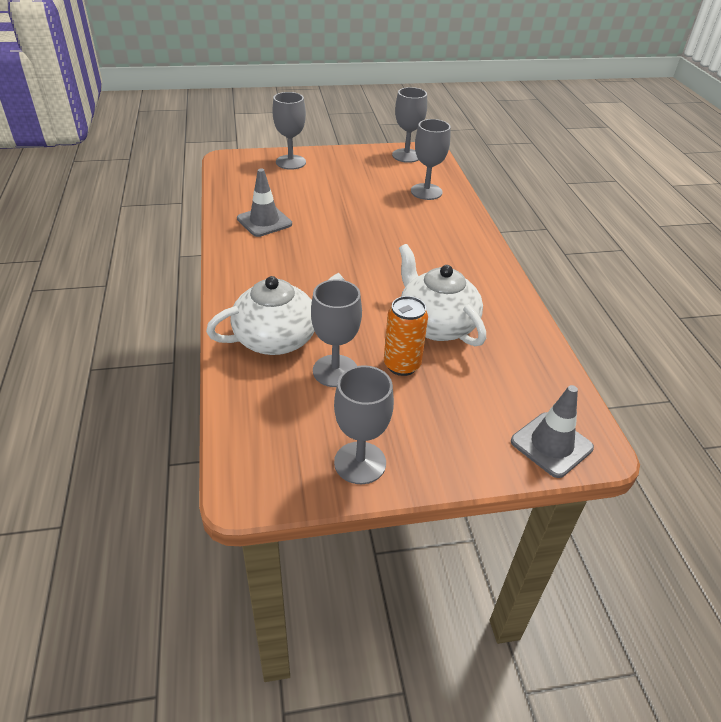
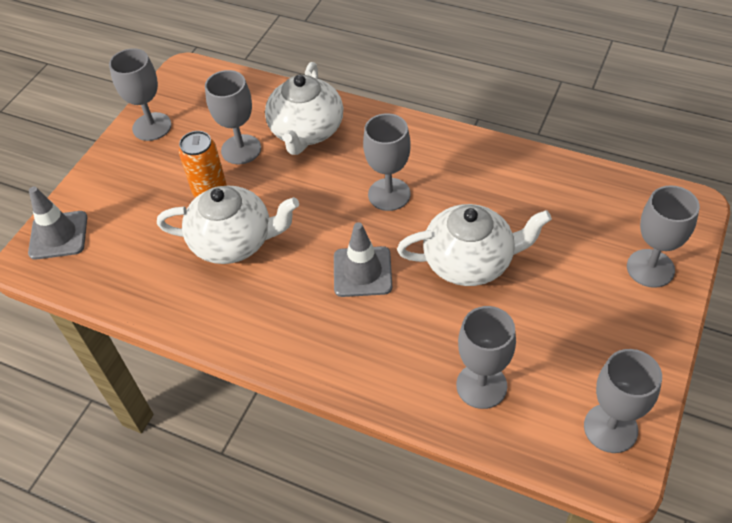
camera: 130 degrees right, 10 degrees up
(264, 221) = (503, 187): grey traffic cone -> grey traffic cone (362, 272)
(315, 266) = (389, 194): none -> grey goblet
(344, 217) = (470, 261): none -> white teapot

